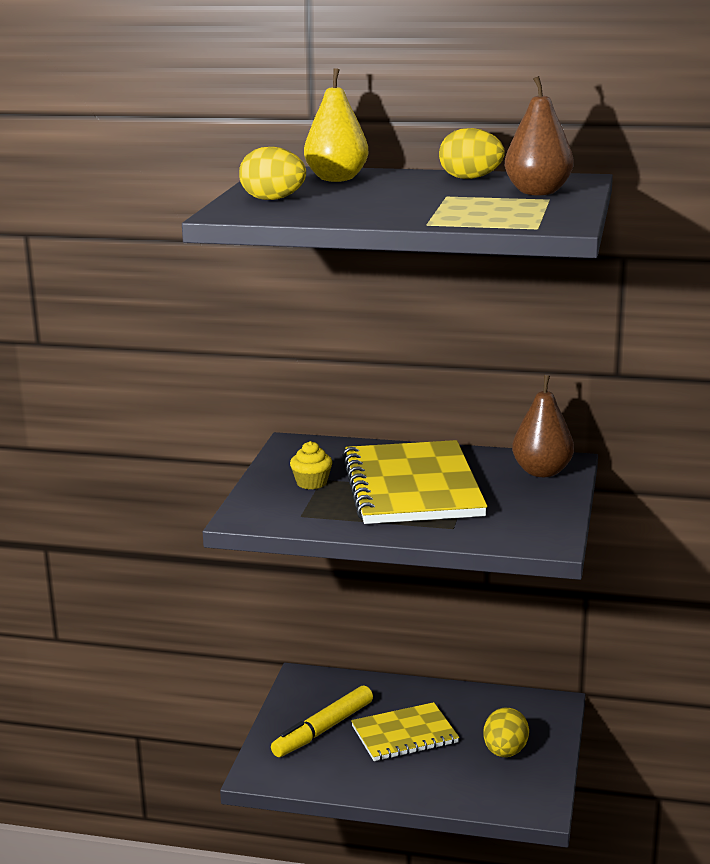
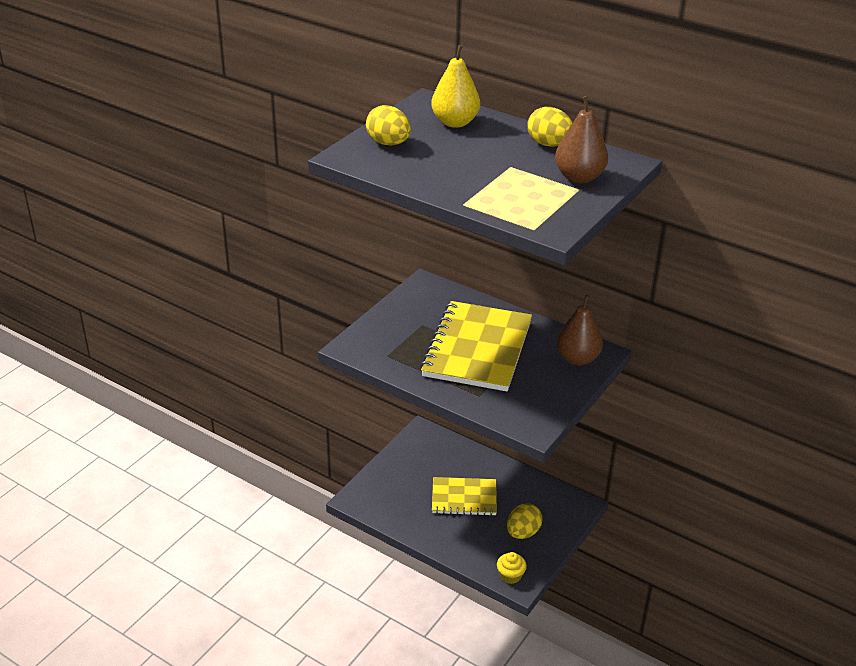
camera: 20 degrees right, 15 degrees up
(311, 483) = (413, 326): yellow cupcake -> yellow cupcake (510, 575)
(323, 730) = (413, 478): yellow marker -> none

